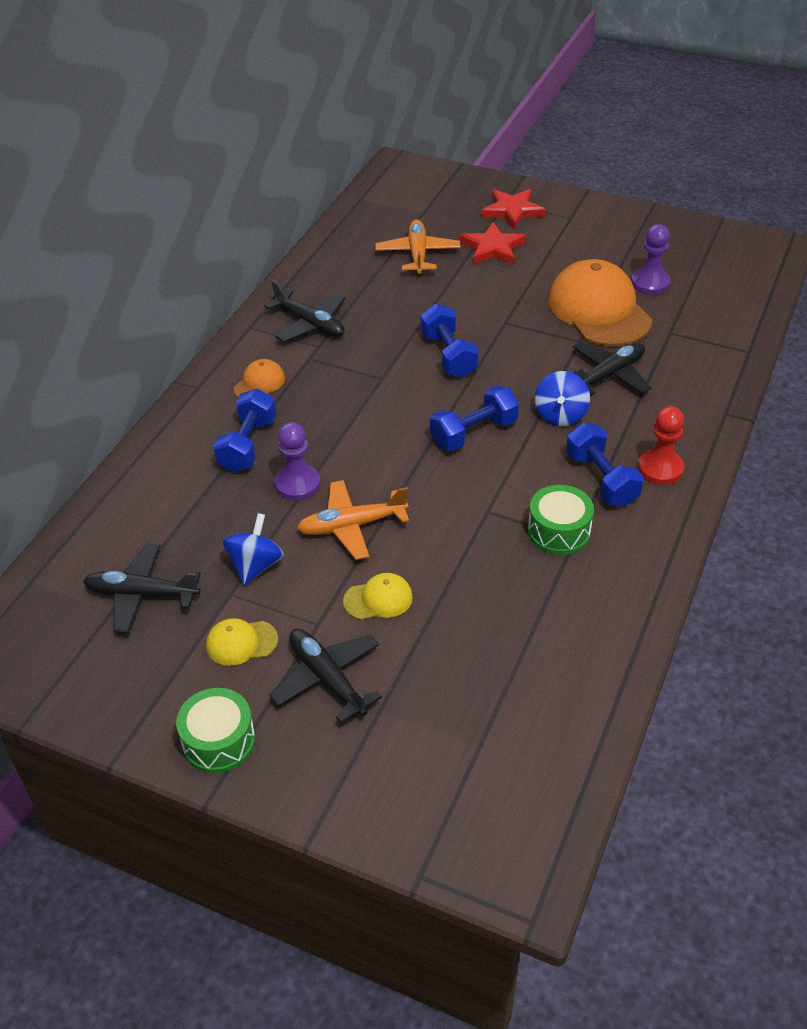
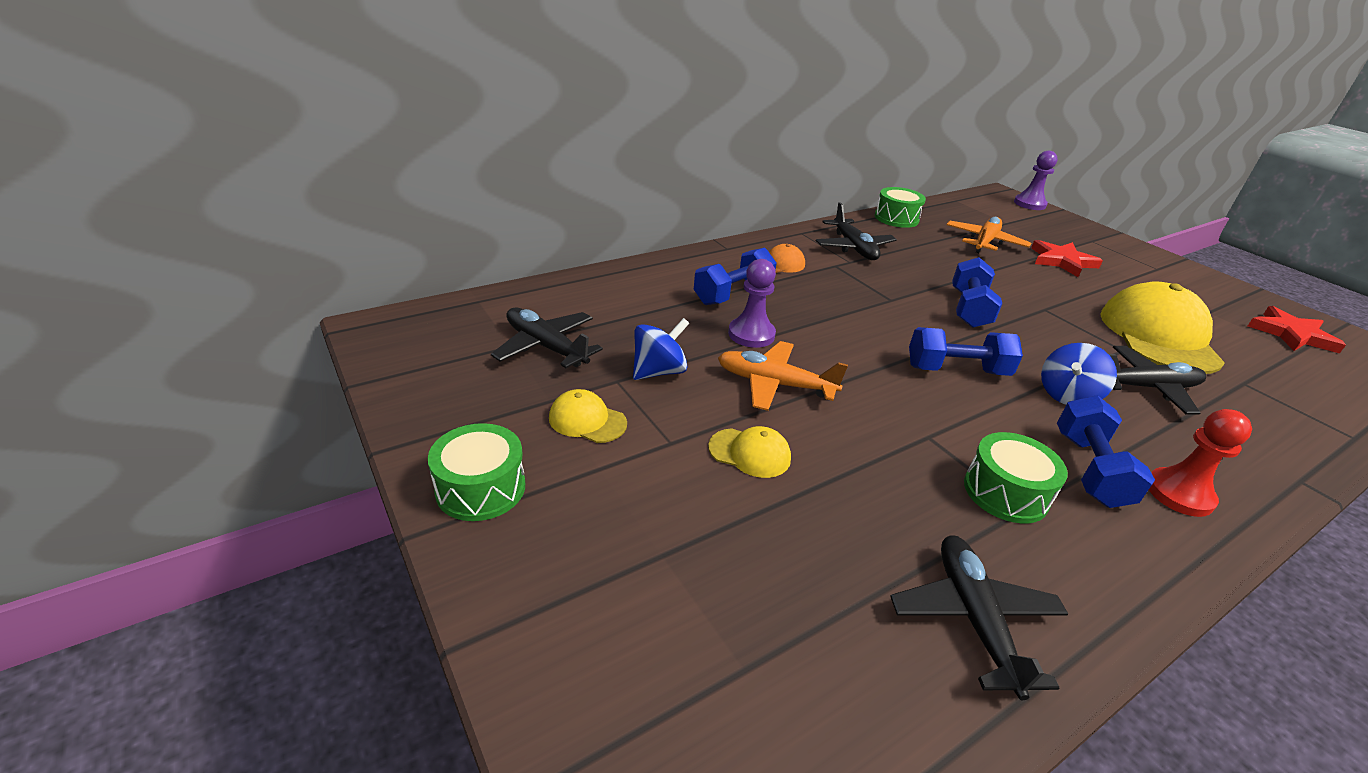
camera: 30 degrees right, 10 degrees down
(322, 258) = (896, 218): none -> green drum
(327, 678) = (635, 493): black plane -> black plane (973, 618)
(512, 211) = (1096, 247): red star -> red star (1291, 334)
(599, 310) = (1158, 336): orange cap -> yellow cap
(650, 283) = (1232, 338): purple pawn -> purple pawn (1029, 204)

